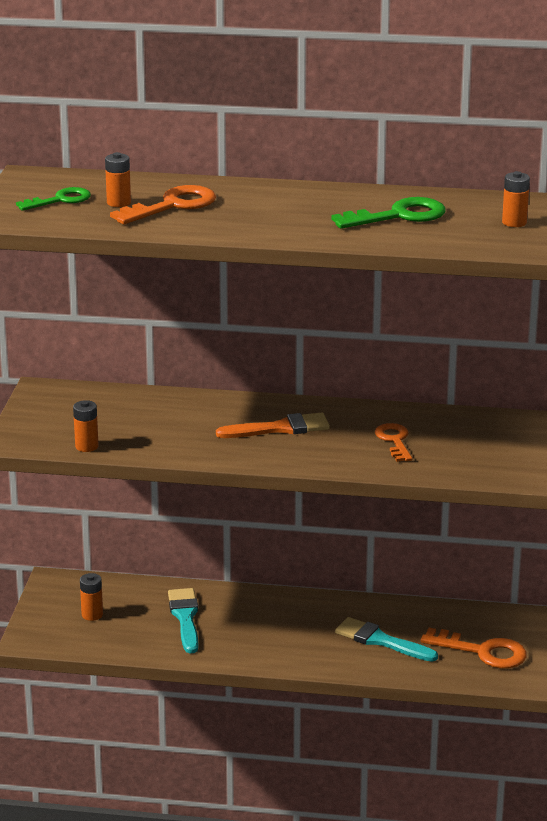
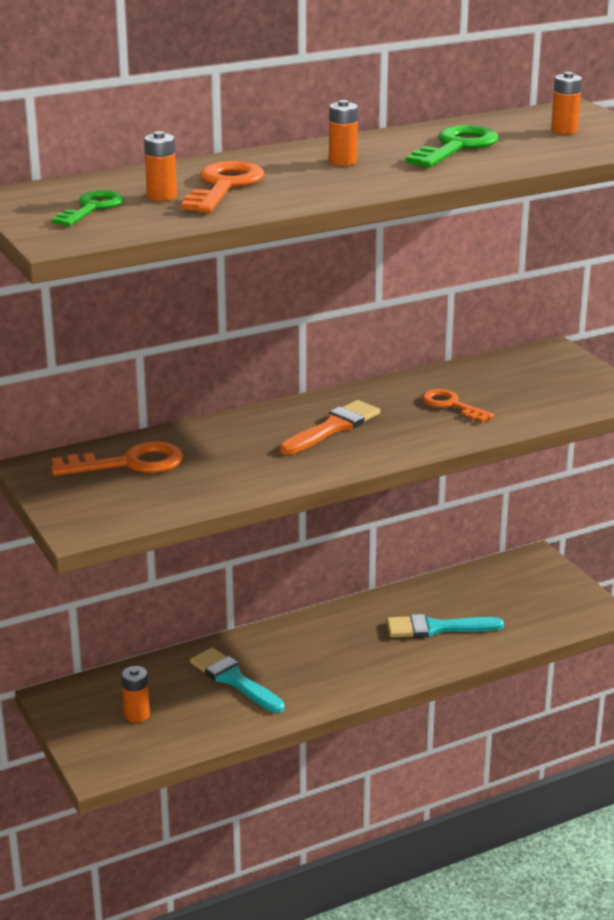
camera: 35 degrees left, 0 degrees up
(86, 446) = (166, 507): orange battery -> orange battery (342, 161)
(483, 651) = (531, 603): orange key -> orange key (129, 463)

